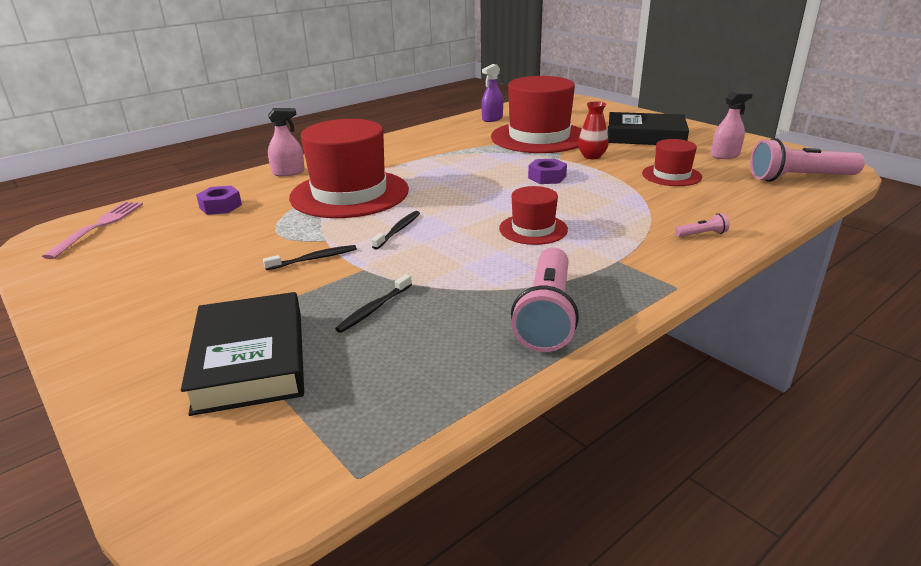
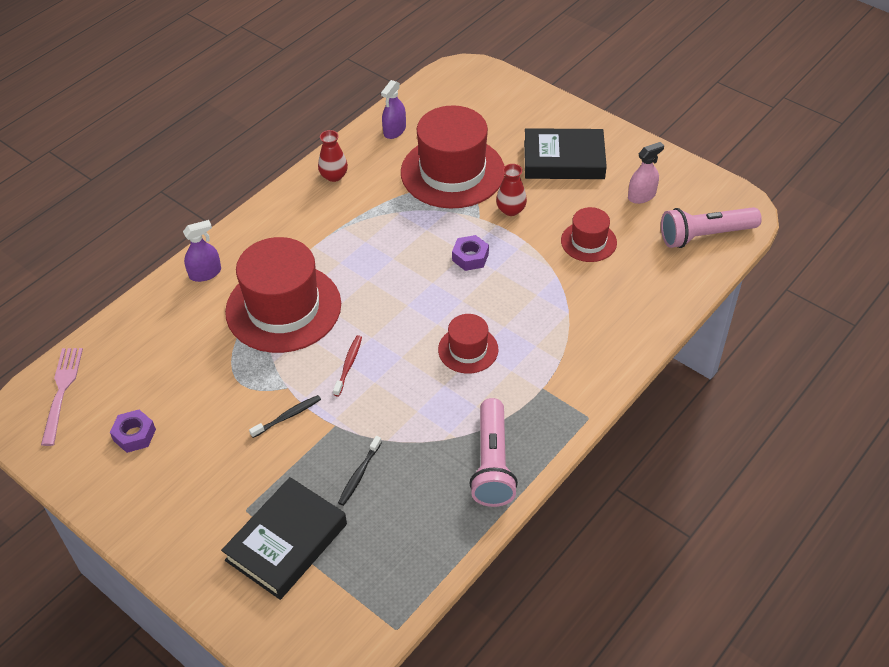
camera: 10 degrees left, 20 degrees up
(220, 206) = (164, 344): purple nut -> purple nut (134, 435)
(251, 360) = (286, 542): black book -> black book turned 60 degrees clockwise
(288, 172) = (205, 273): pink spray bottle -> purple spray bottle
(398, 230) = (348, 365): black toothbrush -> red toothbrush
(431, 135) = (334, 176): none -> red vase
(702, 234) = (611, 341): pink flashlight -> none

